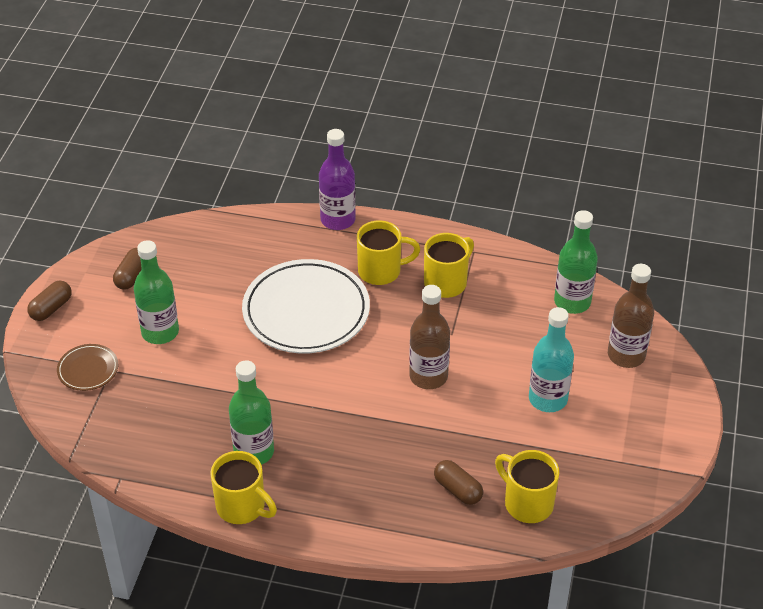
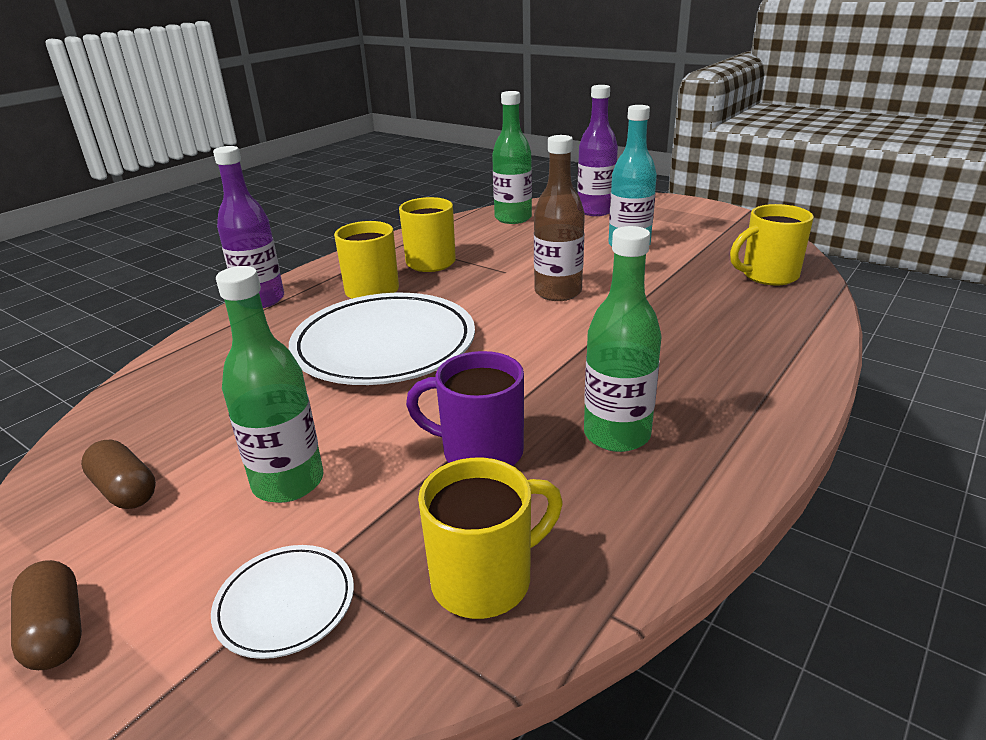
camera: 65 degrees left, 15 degrees down
(88, 369) = (285, 604): brown plate -> white plate
(214, 397) = (479, 452): none -> purple mug
(242, 507) = (729, 467): yellow mug -> yellow mug (485, 579)
(457, 490) = (739, 305): brown capsule -> none
(626, 355) = (595, 211): brown bottle -> purple bottle

